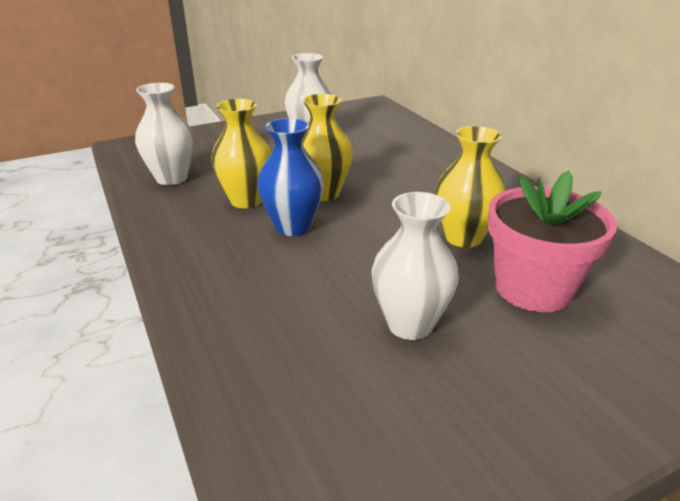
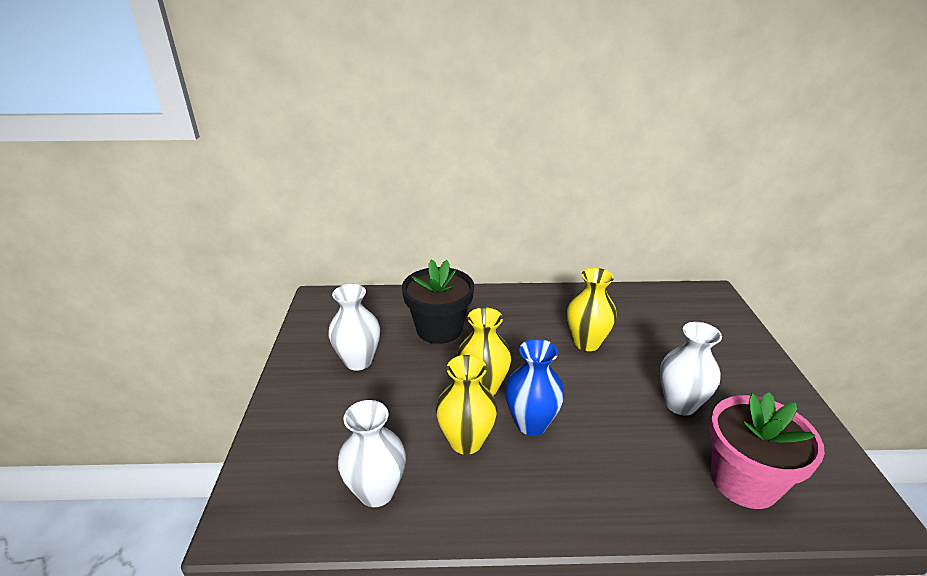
camera: 65 degrees left, 0 degrees up
(389, 156) = (439, 329): none -> black flower pot
(533, 288) = (654, 340): pink flower pot -> pink flower pot (744, 481)

